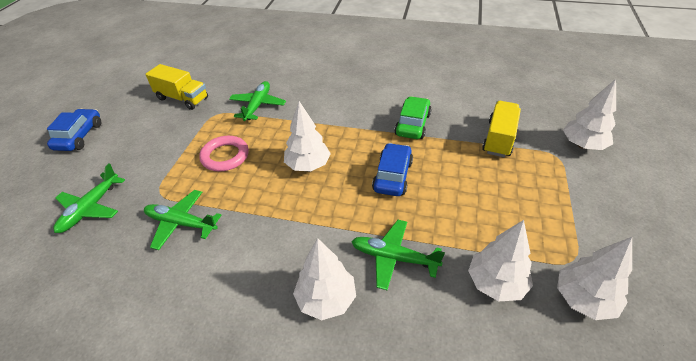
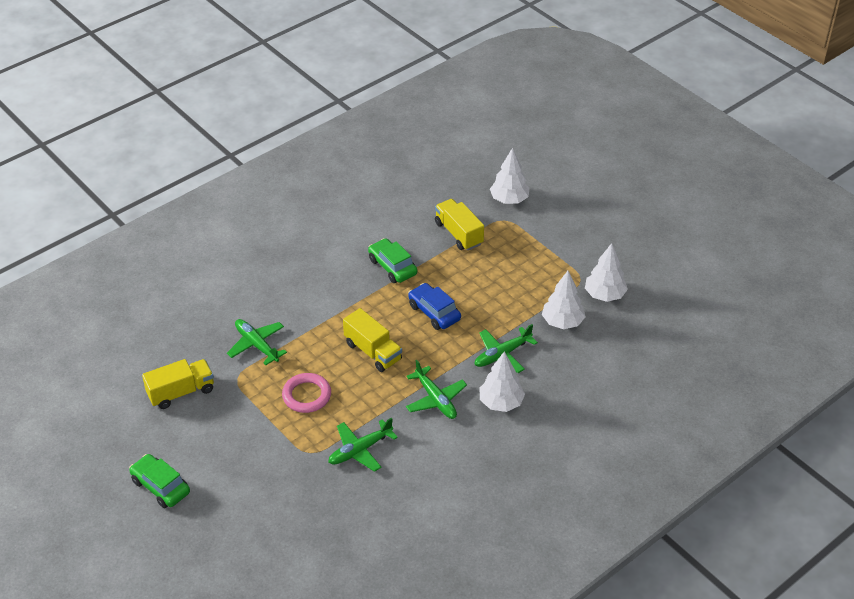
camera: 55 degrees left, 0 degrees up
(79, 136) = (161, 486): blue car -> green car
(91, 208) = (283, 501): green plane -> green plane (435, 399)
(308, 165) = (373, 351): white tree -> yellow truck

